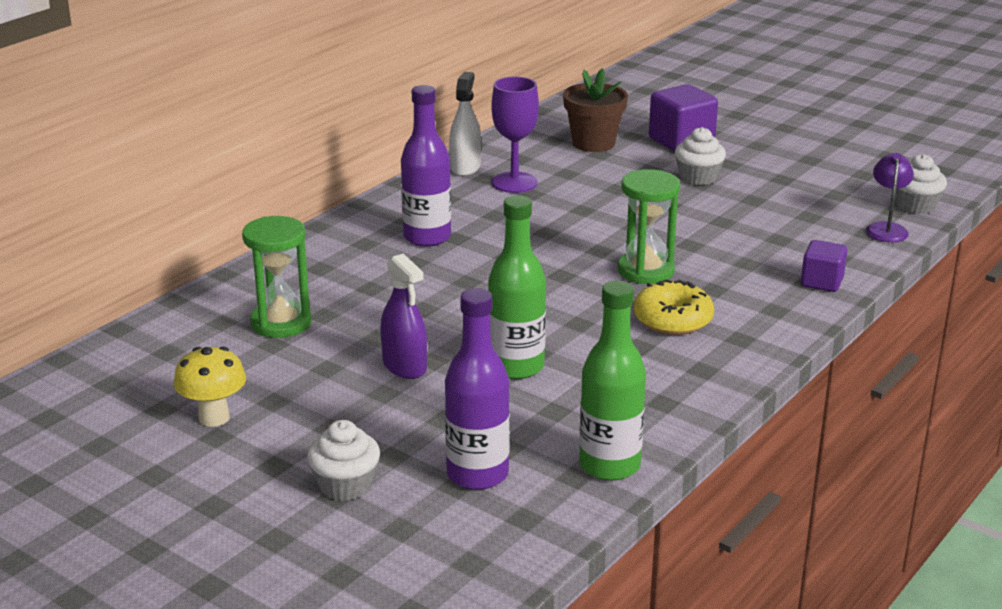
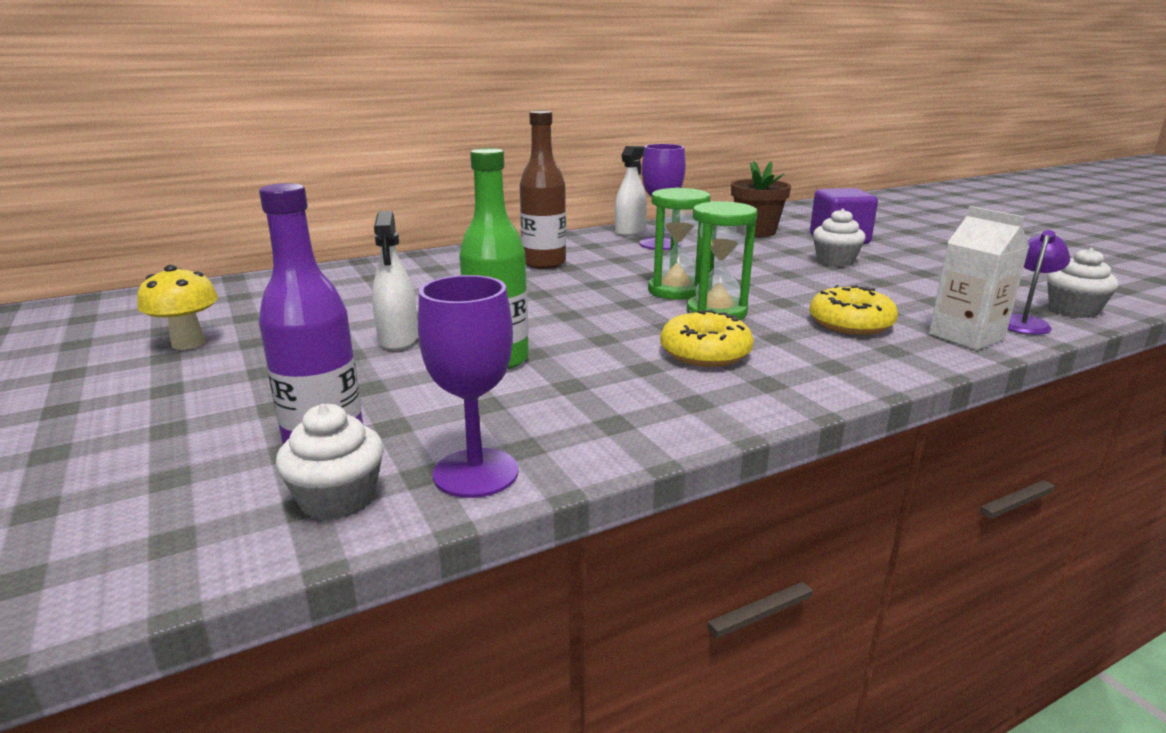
camera: 25 degrees right, 5 degrees down
(281, 323) = (349, 294): green hourglass -> green hourglass (675, 291)
(345, 485) = (191, 421): white cupcake -> white cupcake (338, 499)
(404, 366) = (398, 339): purple spray bottle -> white spray bottle
(427, 237) = (544, 263): purple bottle -> brown bottle
(609, 465) = (476, 473): green bottle -> purple goblet
(760, 260) = (850, 324): none -> yellow donut
(822, 282) = (911, 352): purple cube -> none
(852, 255) = (966, 336): none -> white carton

